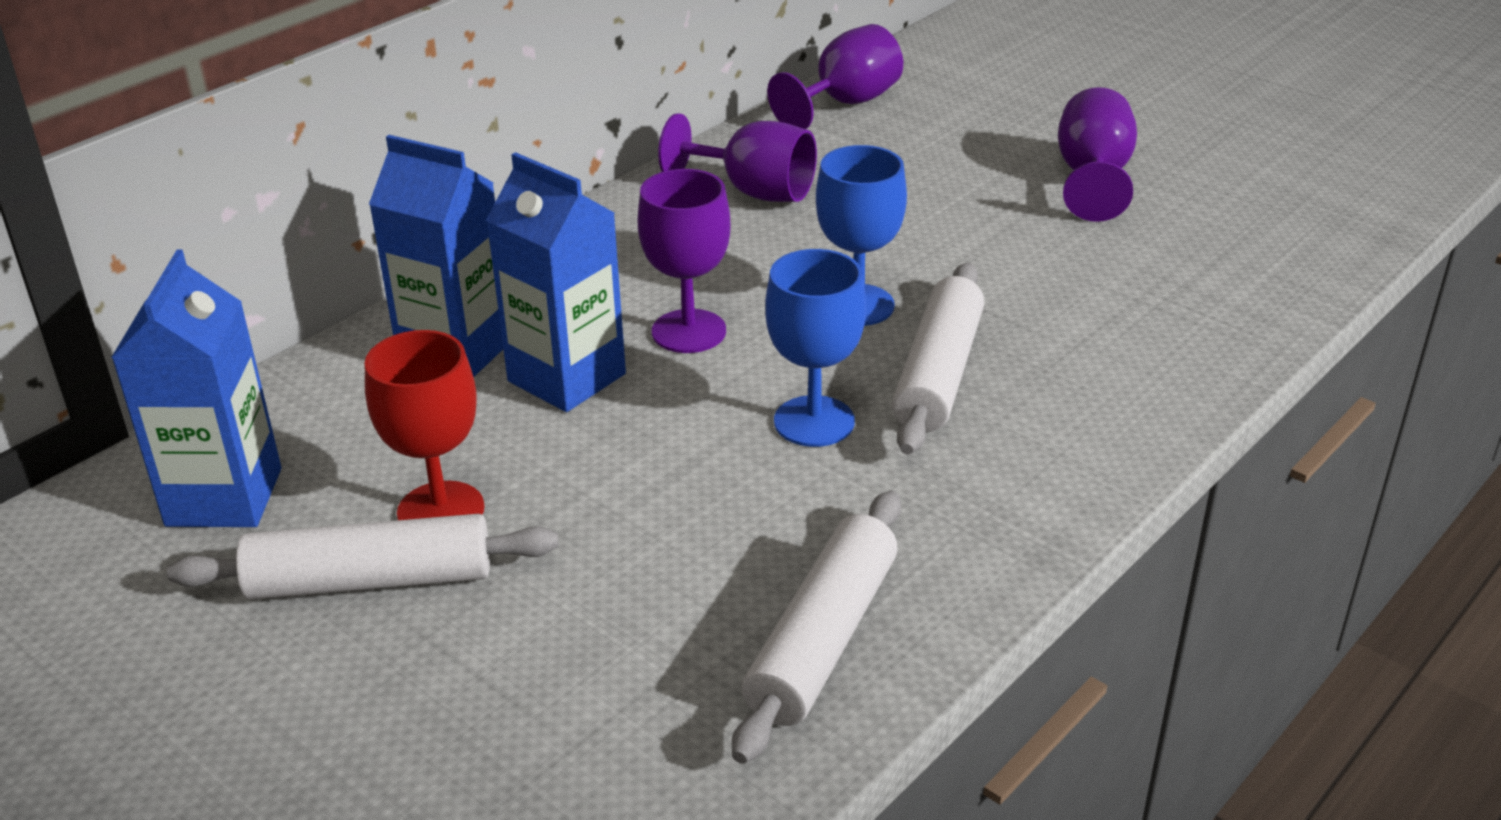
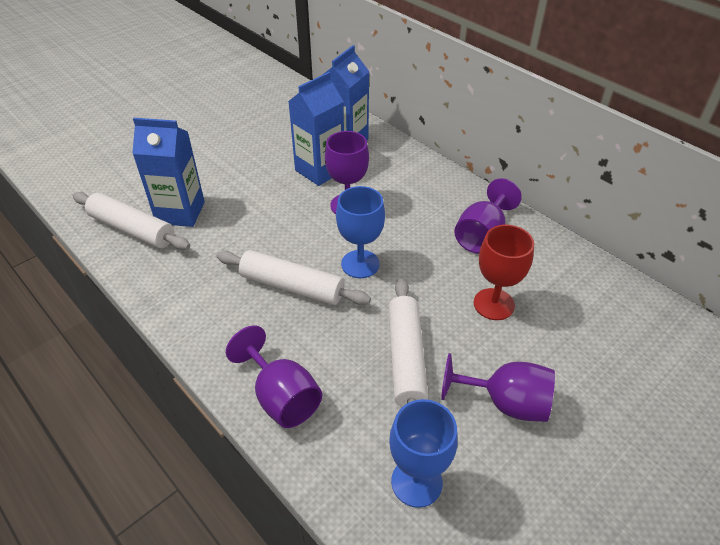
camera: 95 degrees right, 10 degrees up
(224, 497) = (269, 99): blue carton -> blue carton (180, 212)
(370, 581) = (213, 130): white rolling pin -> white rolling pin (405, 358)
(441, 510) = (244, 142): red goblet -> red goblet (494, 304)
(814, 421) = (267, 239): blue goblet -> blue goblet (416, 482)
(846, 103) = (603, 285): purple goblet -> purple goblet (281, 397)

